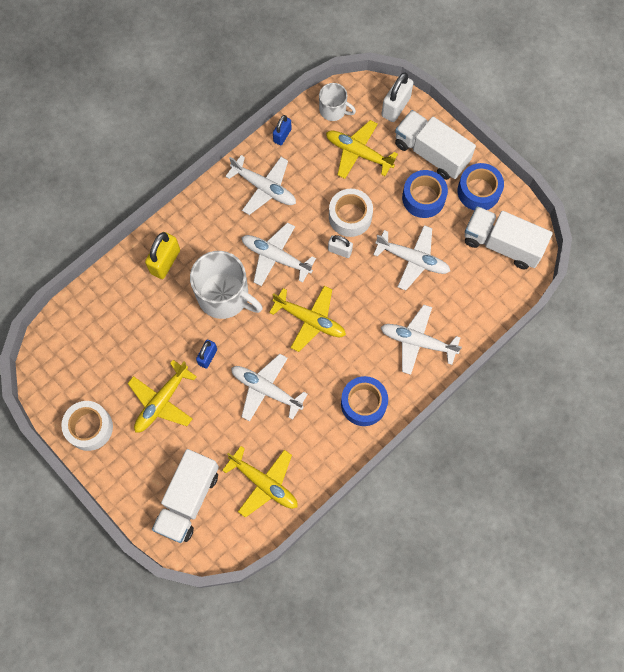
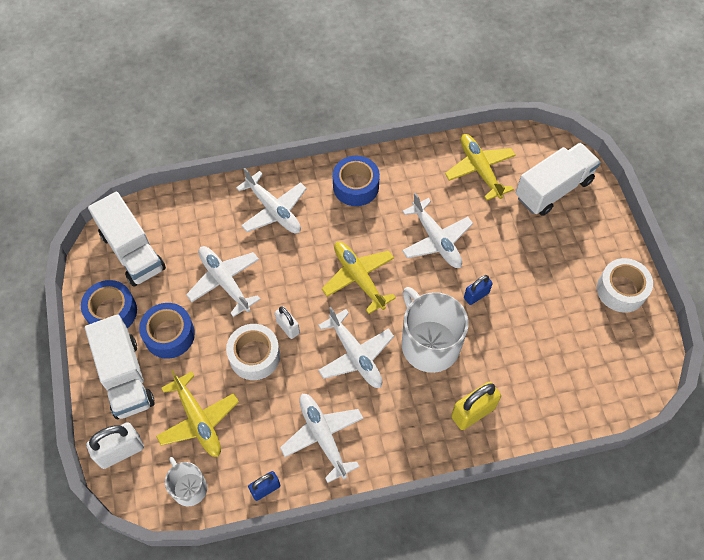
camera: 150 degrees left, 10 degrees down
(162, 401) = (540, 278): yellow plane -> none

